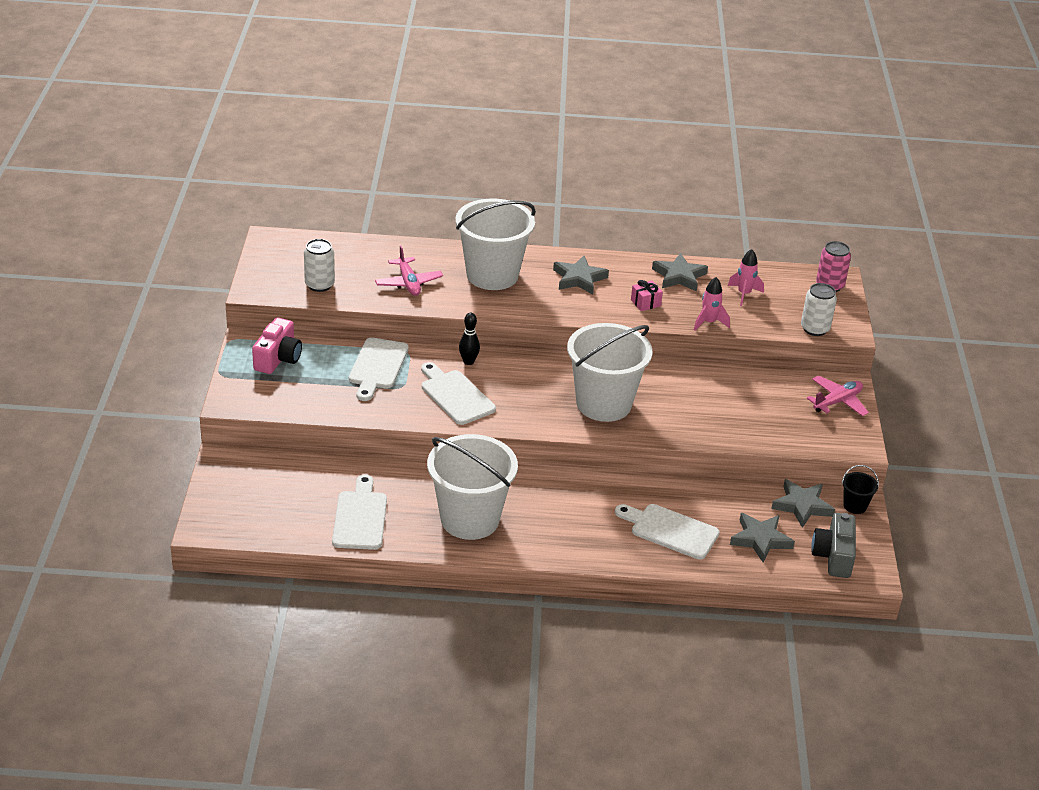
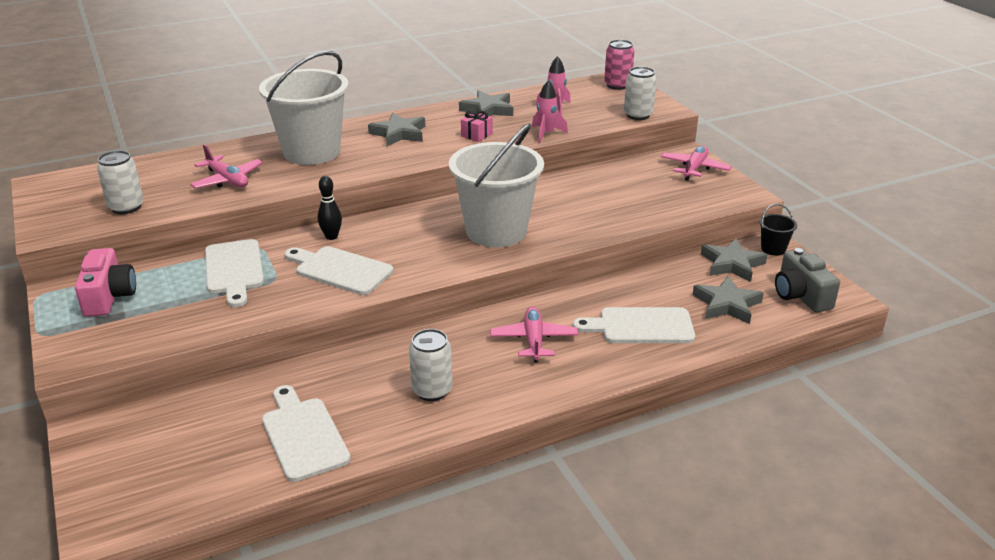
camera: 25 degrees left, 5 degrees down
(470, 519) = (432, 390): white bucket -> white can
(575, 509) = (534, 340): none -> pink plane

